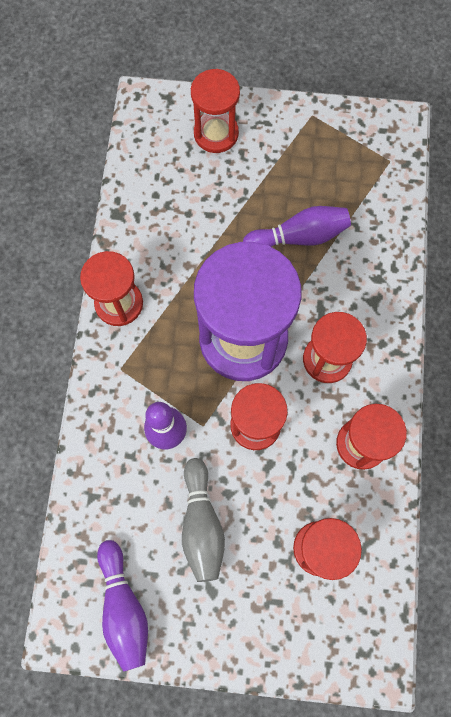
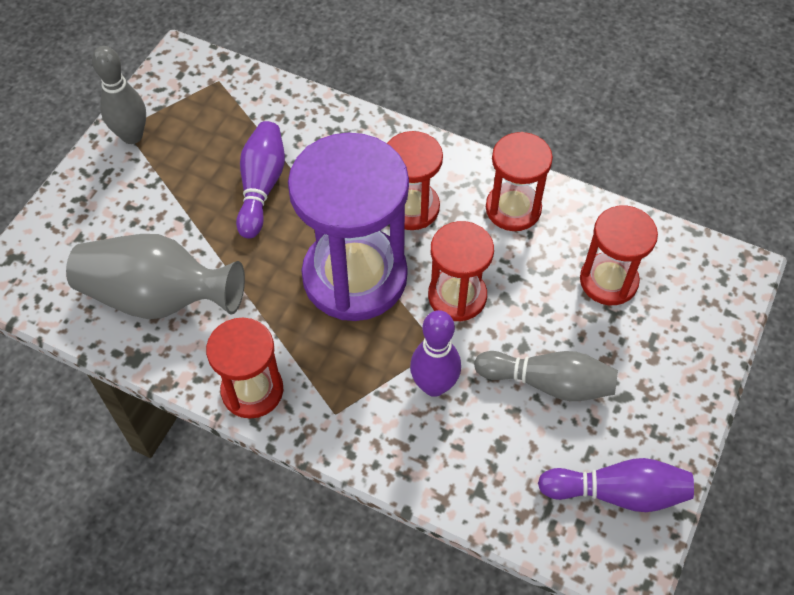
camera: 70 degrees left, 15 degrees down
(171, 207) = (158, 297): none -> grey vase
(216, 134) = (91, 224): red hourglass -> none
(307, 124) = (132, 136): none -> grey bowling pin

